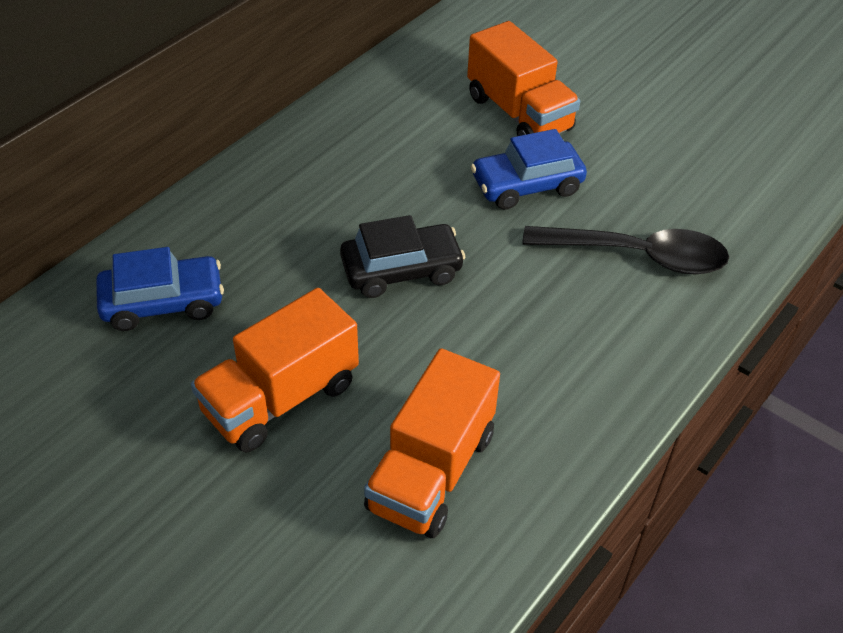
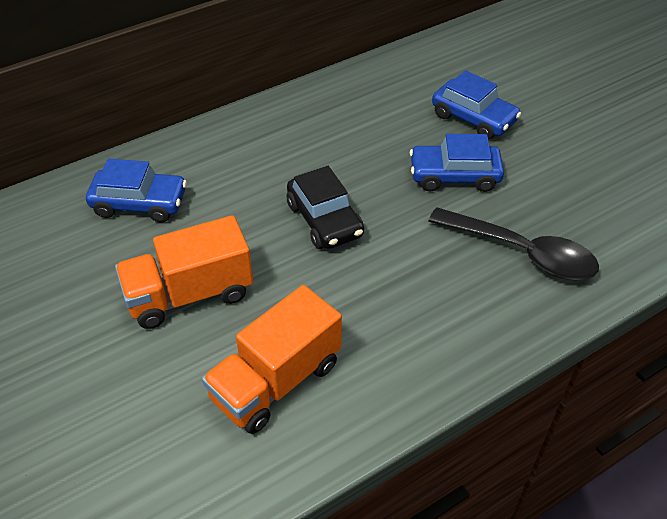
camera: 20 degrees right, 0 degrees up
(401, 270) = (324, 220): black car -> black car turned 60 degrees clockwise
(519, 113) = (473, 118): orange truck -> blue car

